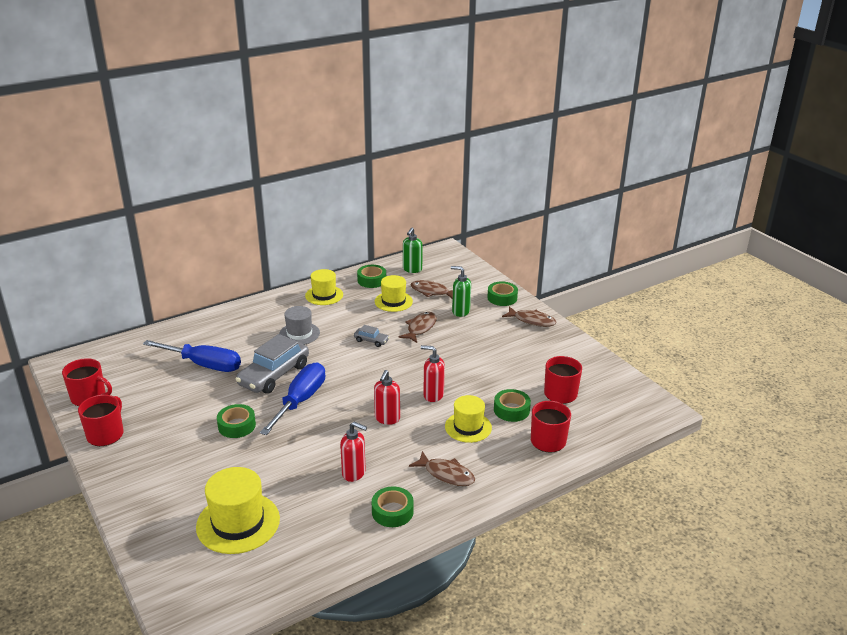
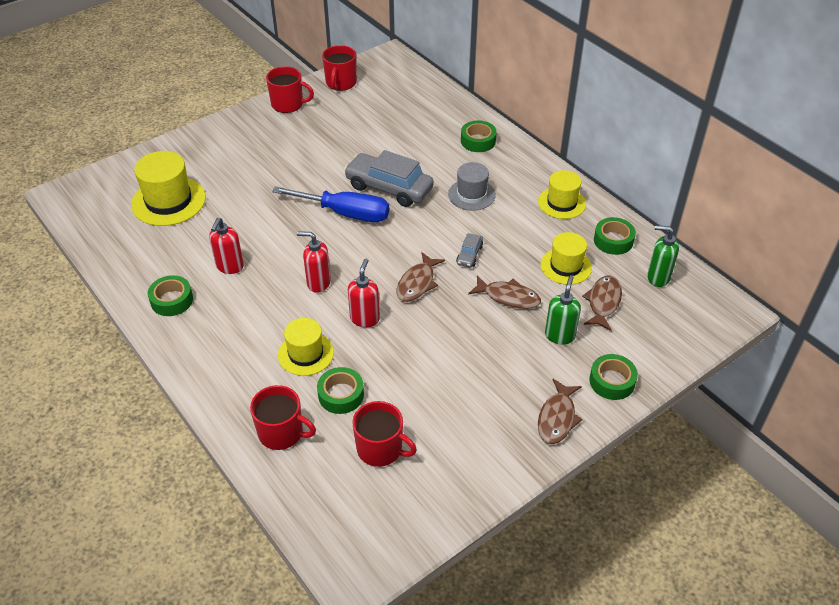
camera: 85 degrees right, 15 degrees up
(204, 365) = (400, 138): blue screwdriver -> none
(237, 426) = (302, 177): green tape -> green tape (478, 141)
(446, 474) = (224, 338): brown fish -> brown fish (417, 283)

